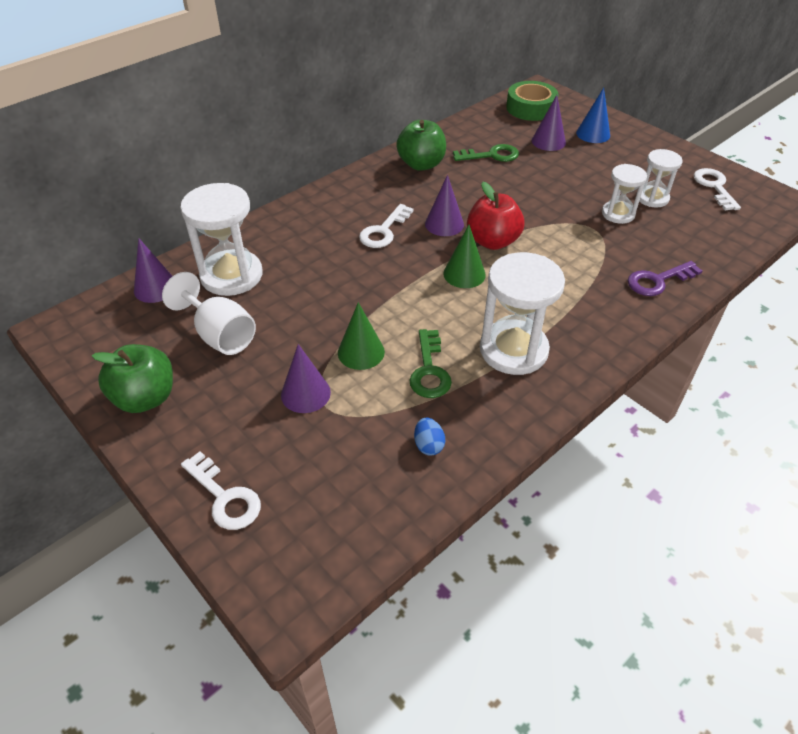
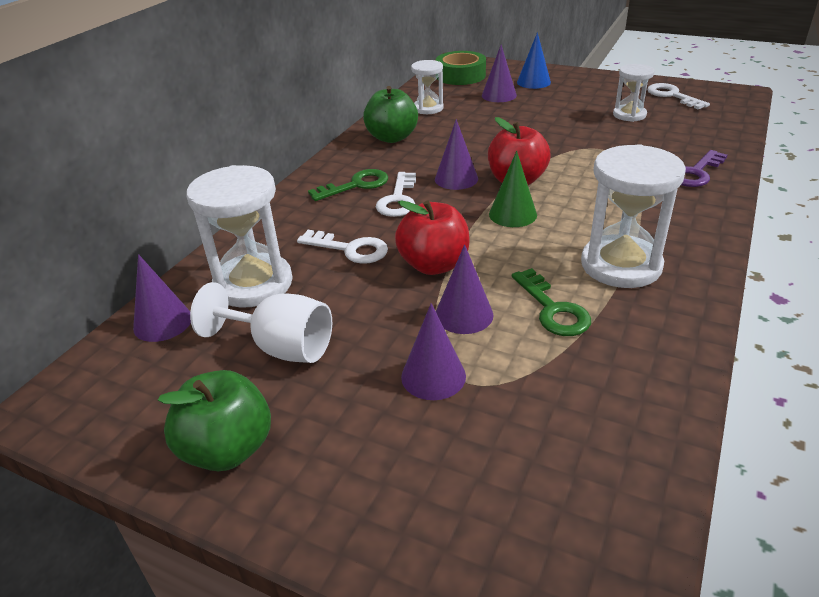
camera: 20 degrees left, 10 degrees down
(225, 497) = (420, 532): white key -> white key (350, 249)
(361, 352) = (464, 314): green cone -> purple cone
(369, 301) = (434, 265): none -> red apple
(428, 445) = (616, 383): blue egg -> none
(491, 155) = (455, 116): green key -> green key (356, 185)
(618, 214) = (611, 133): white hourglass -> white hourglass (428, 108)

